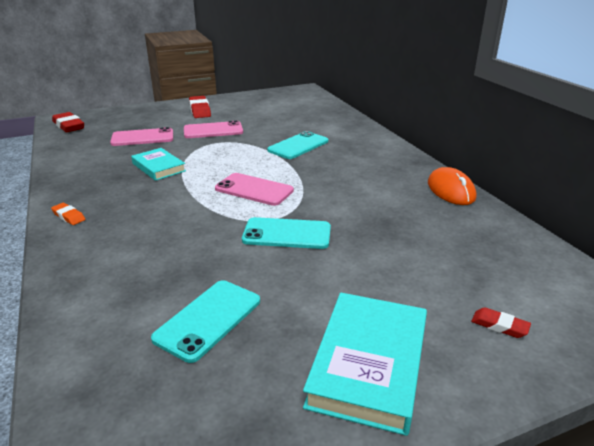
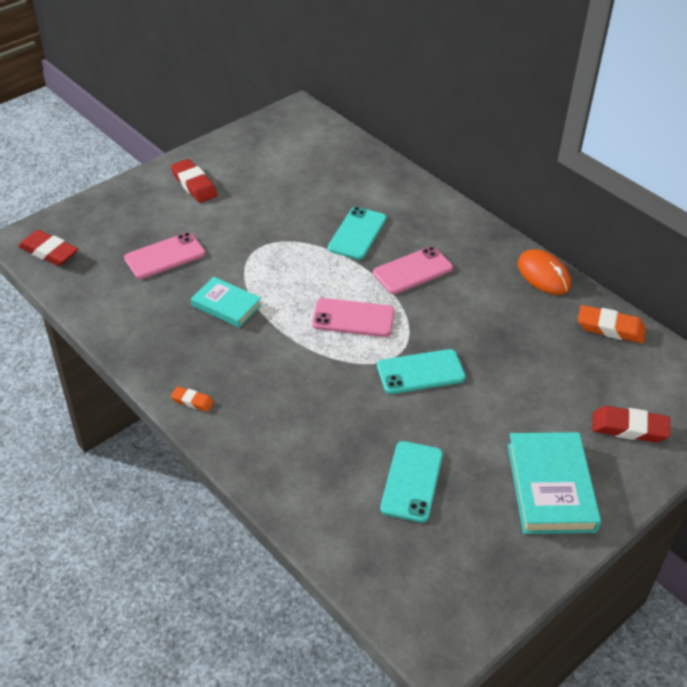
camera: 20 degrees left, 15 degrees up
(213, 130) = (240, 224): pink phone -> pink phone (412, 271)
(499, 326) = (629, 428): red eraser -> red eraser, size x1.78
(507, 236) = (610, 328): none -> orange eraser

